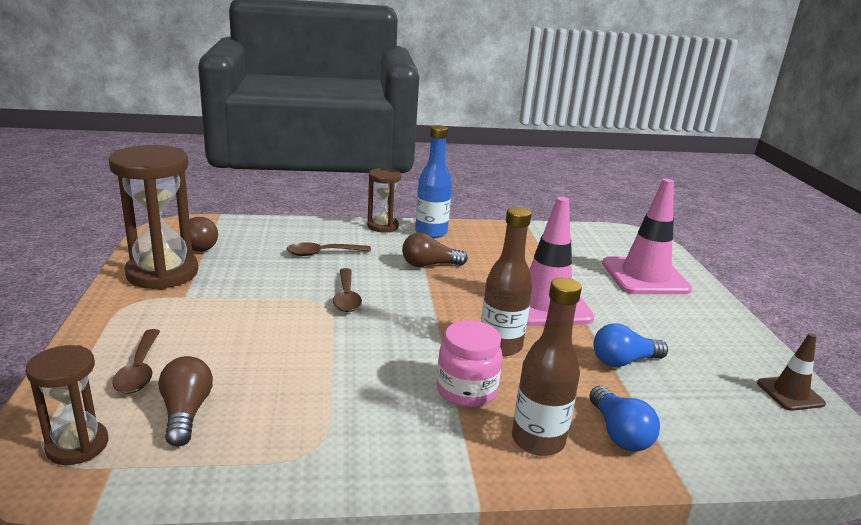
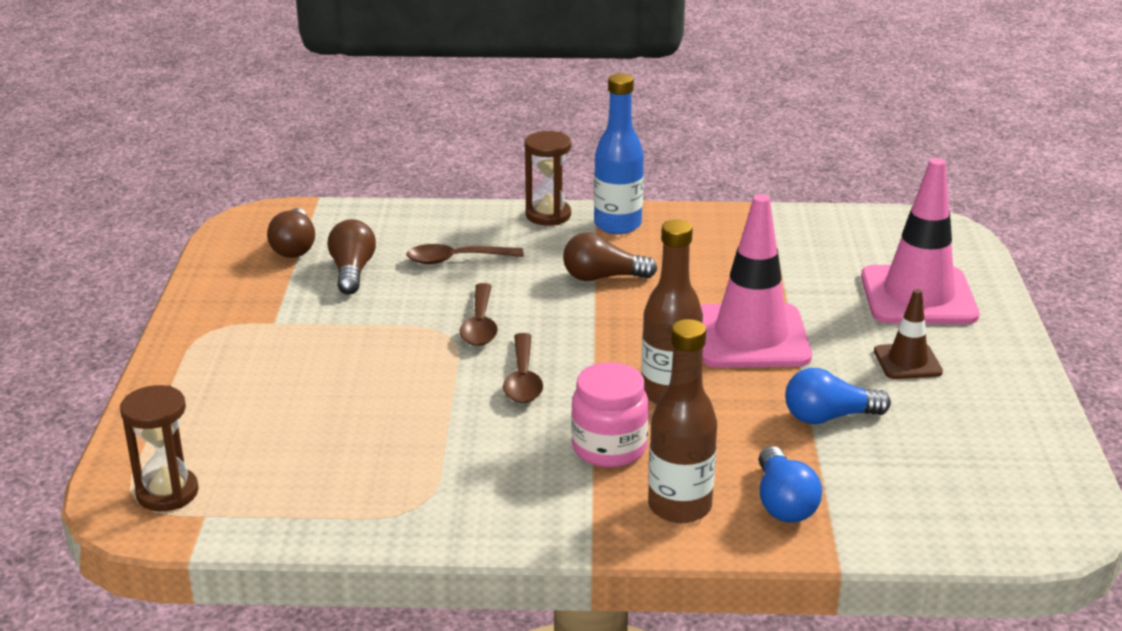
camera: 10 degrees right, 5 degrees up
(139, 370) = (225, 414): brown spoon -> brown spoon (523, 379)
(162, 273) = (245, 289): brown hourglass -> none
(186, 413) = (279, 463): brown light bulb -> brown light bulb (352, 271)
(790, 393) = (1039, 464): brown traffic cone -> brown traffic cone (907, 362)

